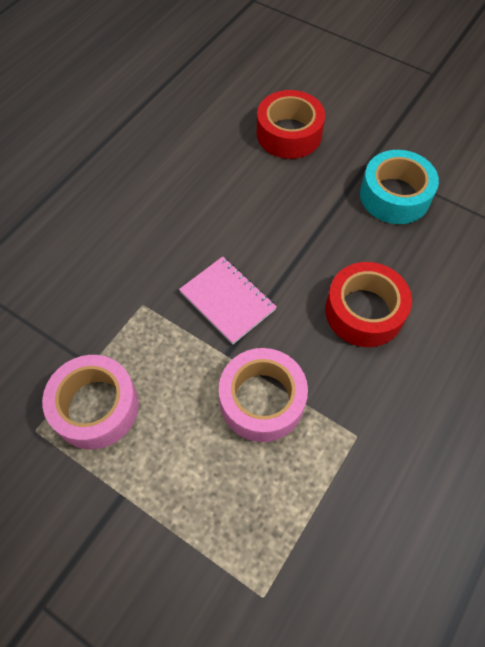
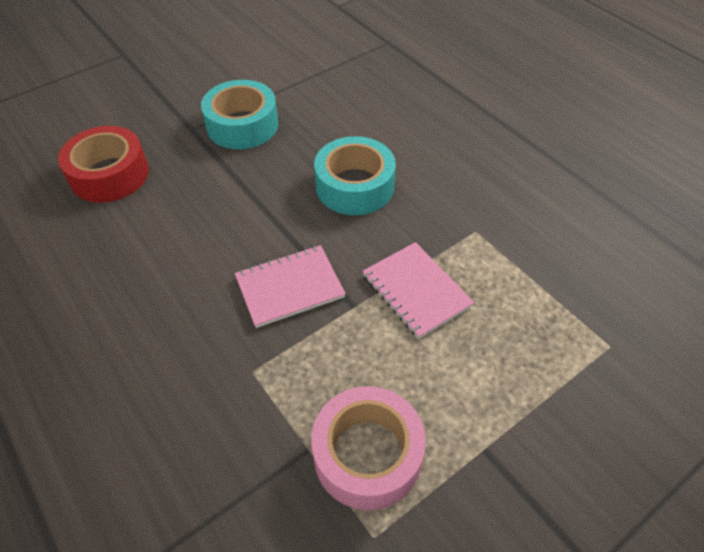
camera: 70 degrees left, 10 degrees down
(262, 400) = (416, 290): pink tape -> pink notebook
(364, 311) = (354, 186): red tape -> turquoise tape

